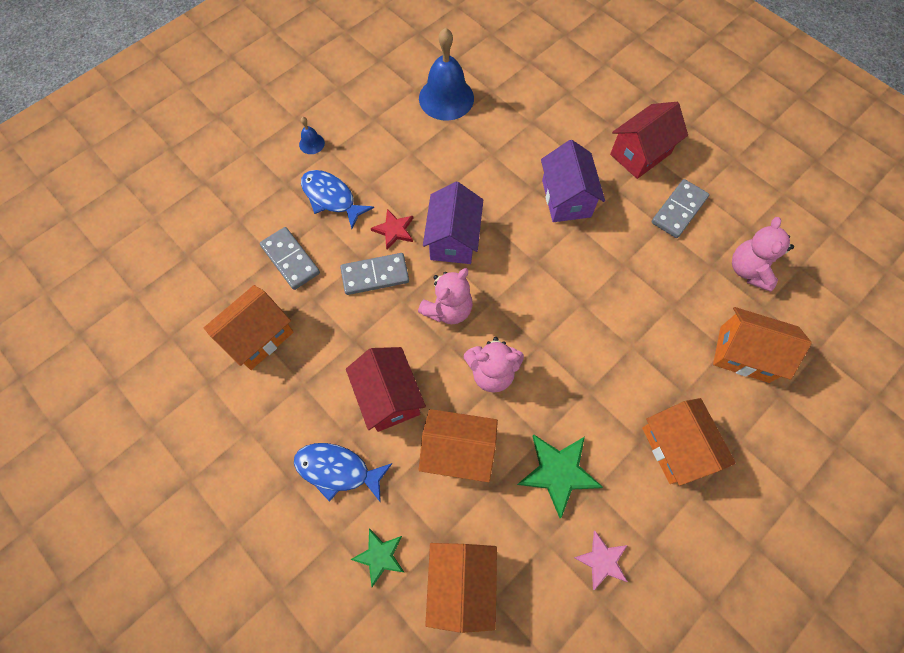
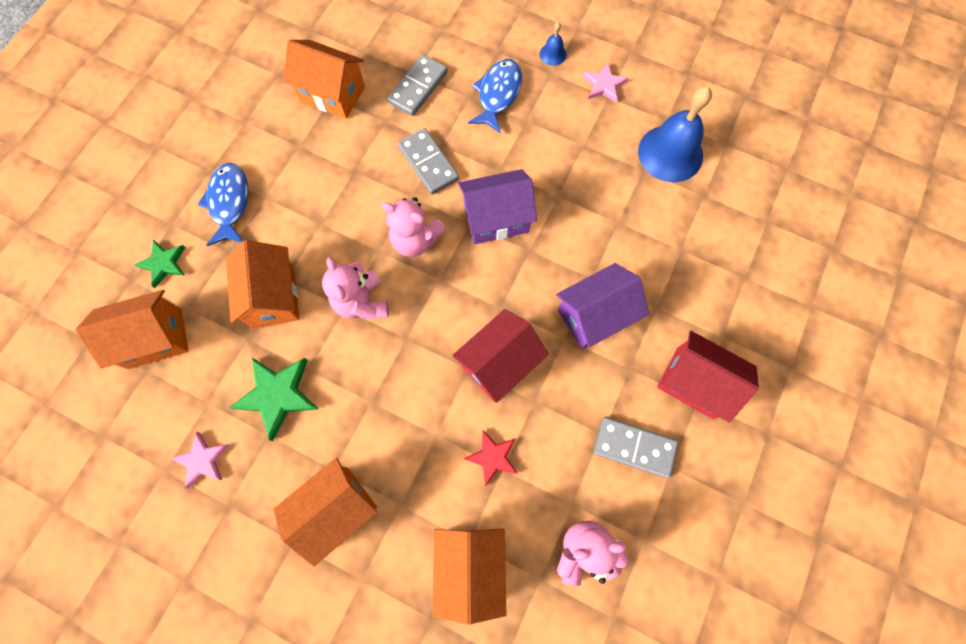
camera: 70 degrees right, 5 degrees up
(361, 118) = (604, 85): none -> pink star
(389, 397) = (308, 219): red house -> red house (499, 363)
(394, 230) = (484, 162): red star -> red star (492, 457)

